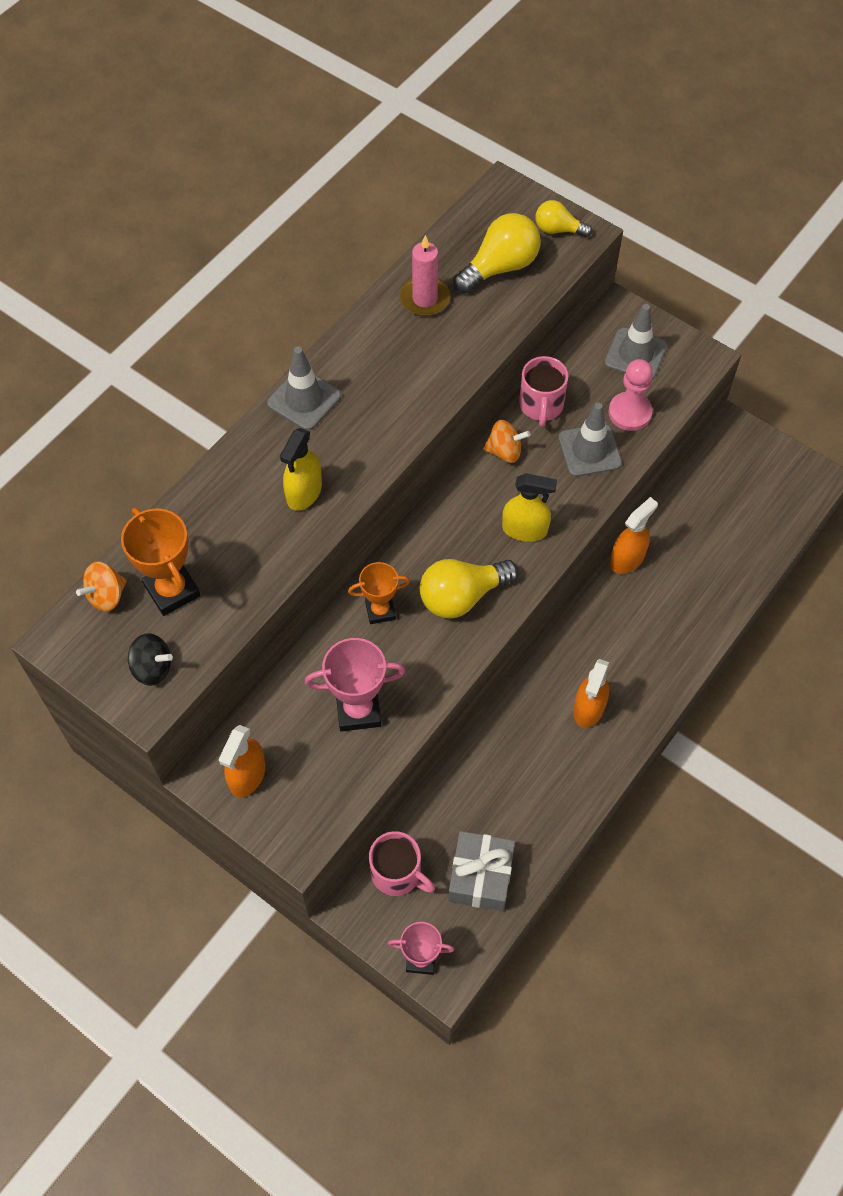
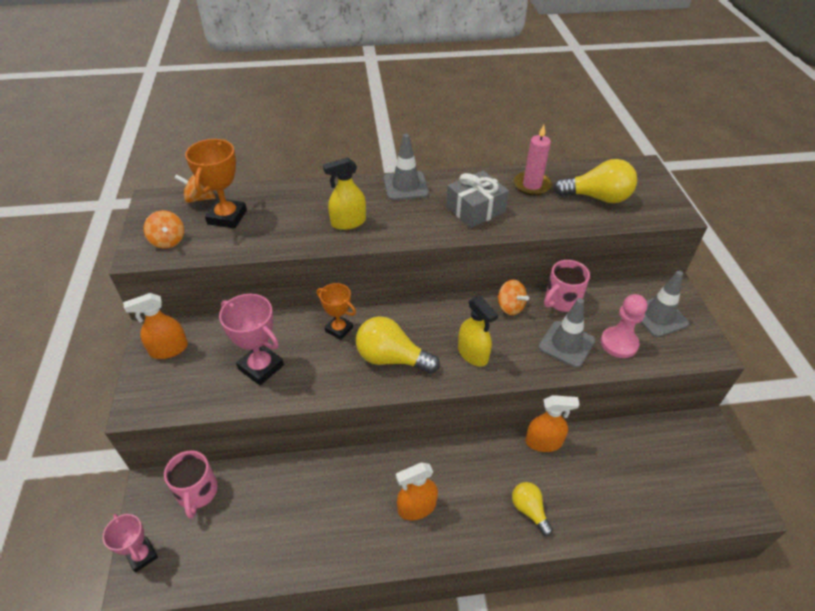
camera: 45 degrees right, 15 degrees down
(152, 668) = (168, 241): black spinning top -> orange spinning top
(480, 876) = (233, 542): grey gift -> grey gift (475, 209)
(558, 229) = (659, 202): yellow light bulb -> yellow light bulb (529, 510)

